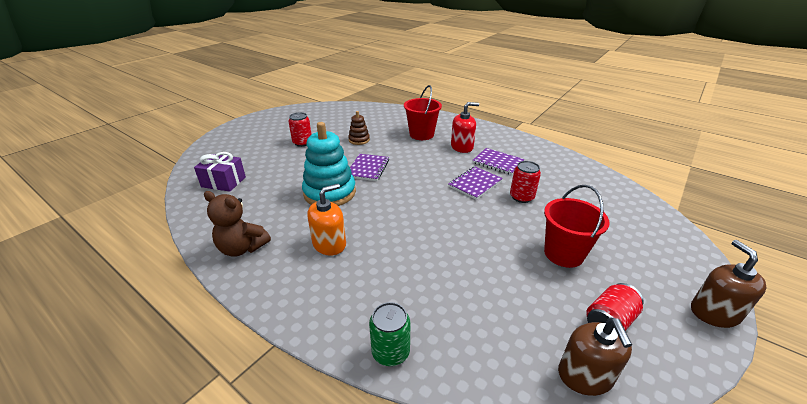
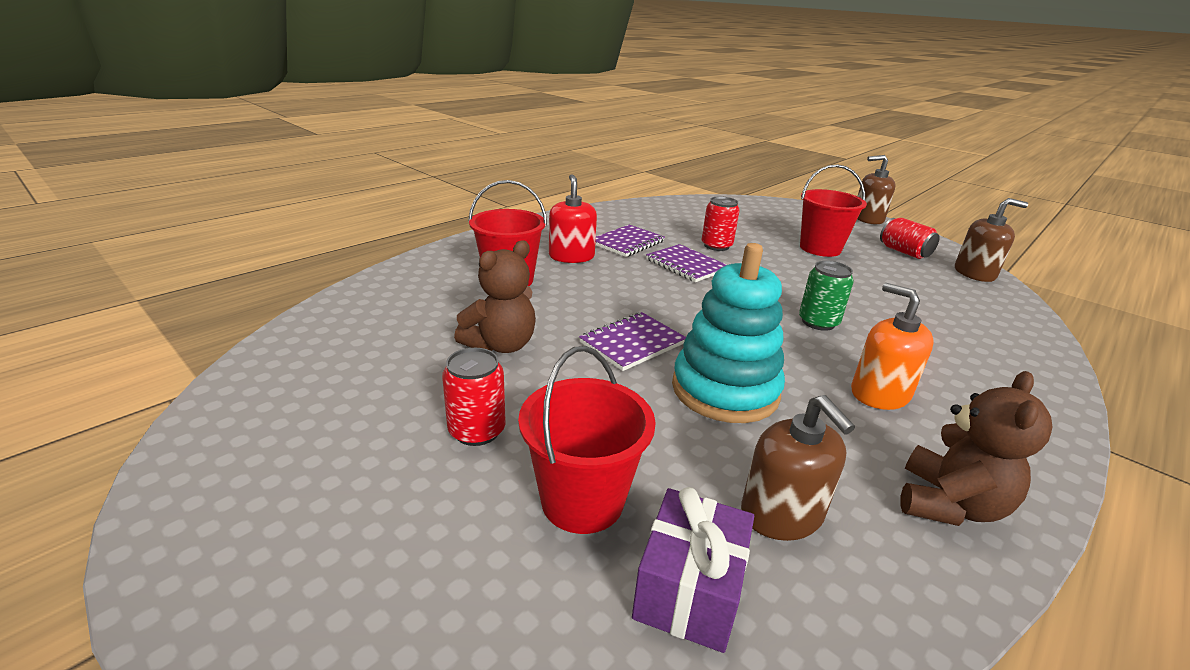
camera: 85 degrees left, 5 degrees down
(249, 202) = (781, 514): none -> brown soap dispenser
(265, 163) = (582, 500): none -> red bucket
(359, 140) = (501, 345): brown stacking toy -> brown teddy bear
(368, 168) = (632, 343): purple notebook -> purple notebook turned 60 degrees counterclockwise
(390, 352) = (1036, 357): green can -> green can (818, 322)

